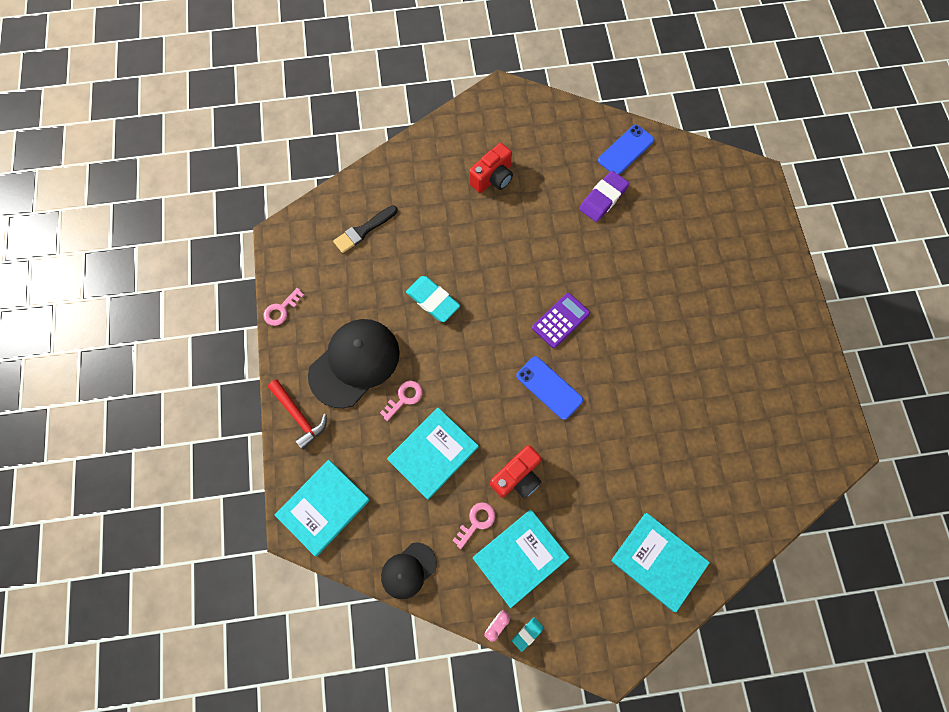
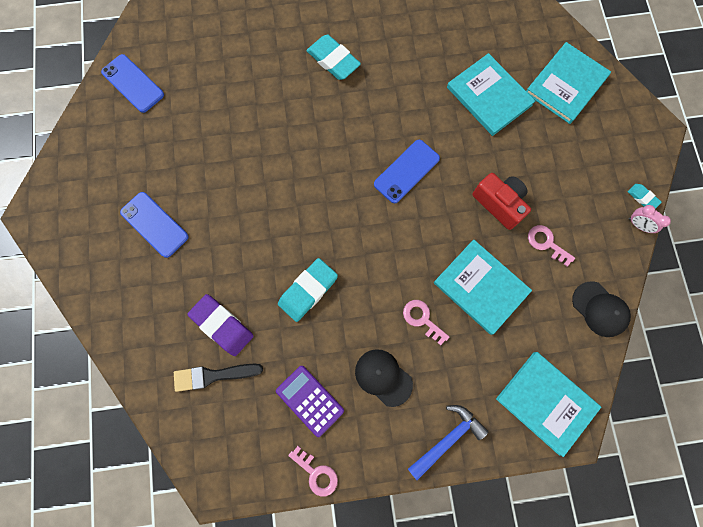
camera: 90 degrees left, 5 degrees up
(299, 416) = (447, 439): red hammer -> blue hammer
(354, 363) = (383, 377): black cap -> black cap, size x0.55
(364, 230) = (214, 375): black brush -> black brush turned 120 degrees clockwise
(492, 178) = (154, 224): red camera -> blue phone
(520, 557) = (575, 203): turquoise book -> turquoise book (489, 96)
(560, 320) = (333, 157): purple calculator -> purple calculator (310, 400)
(603, 199) = (192, 109): purple eraser -> purple eraser (222, 325)
(665, 320) = (333, 60): none -> turquoise eraser

